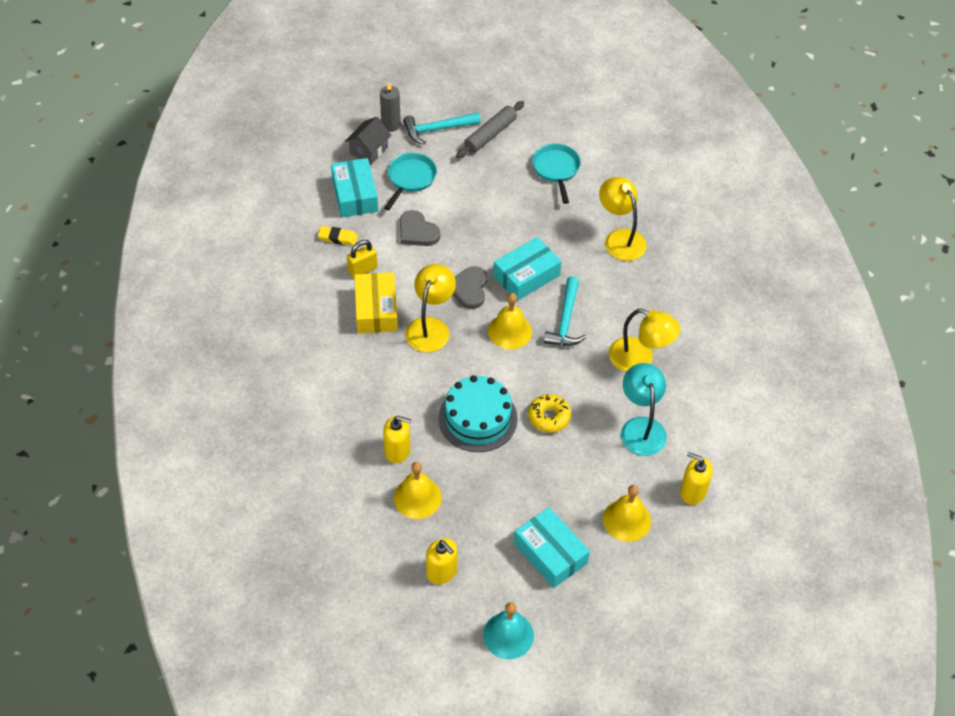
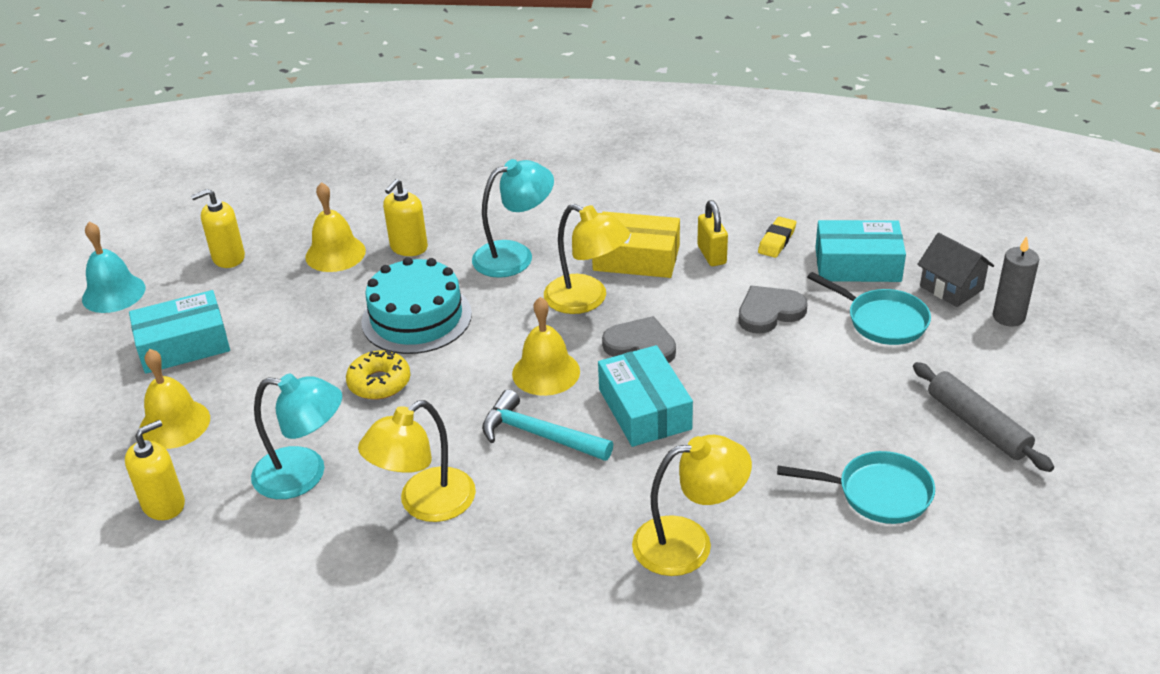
camera: 110 degrees right, 15 degrees down
(391, 381) = (515, 256): none -> turquoise lamp
(437, 129) = (995, 365): turquoise hammer -> none

